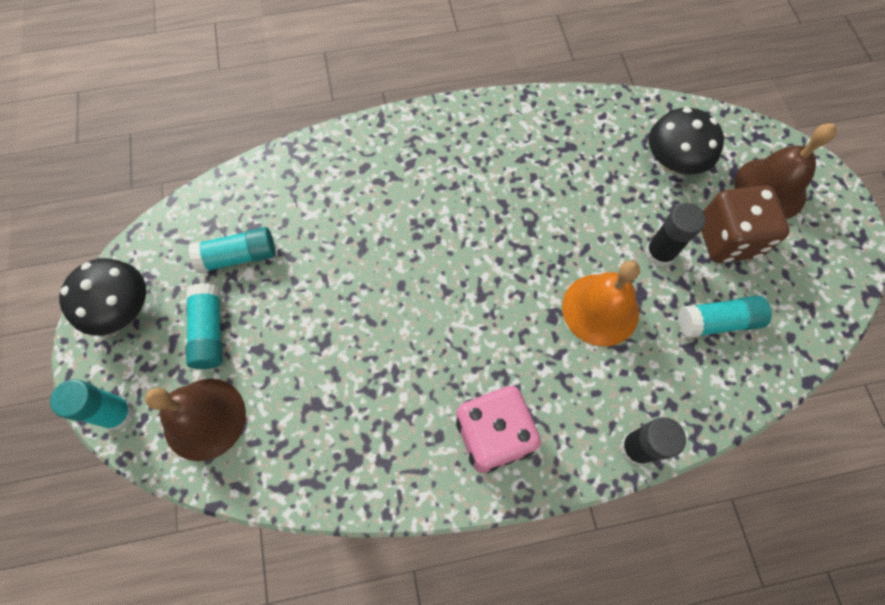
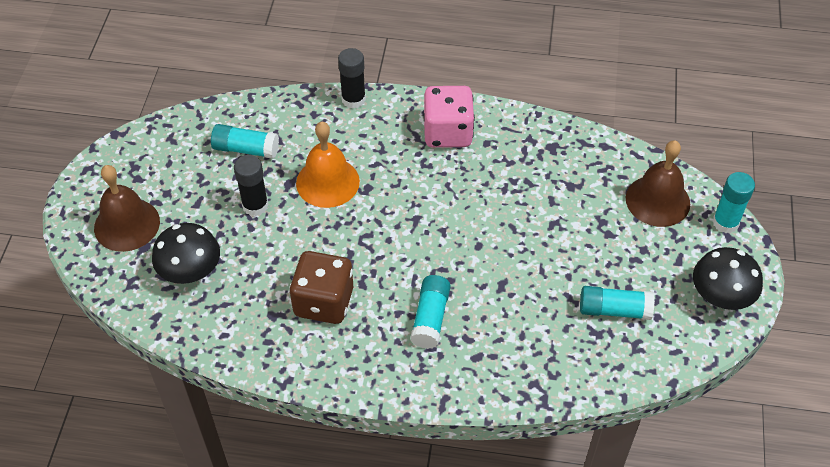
camera: 160 degrees left, 15 degrees down
(209, 331) = (647, 258): turquoise glue stick -> turquoise glue stick (430, 318)
(727, 239) = (193, 199): brown dice -> brown dice (324, 302)

